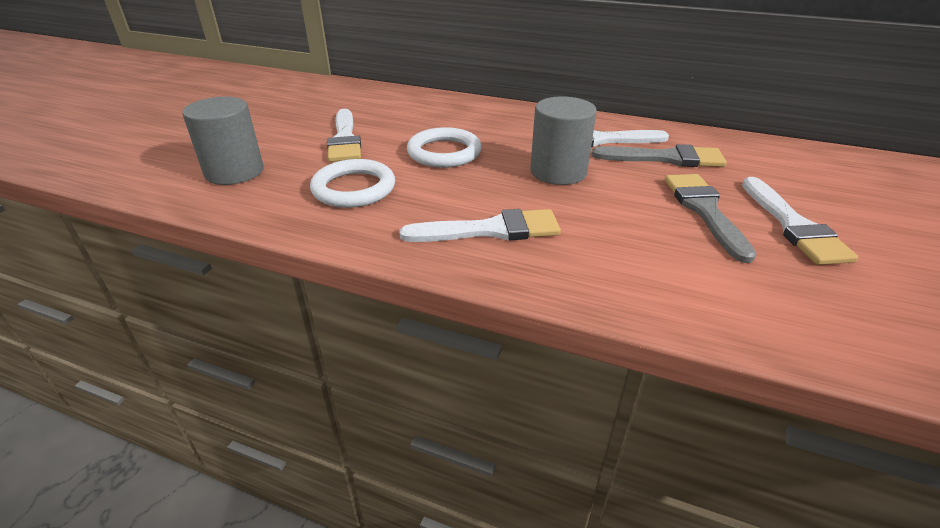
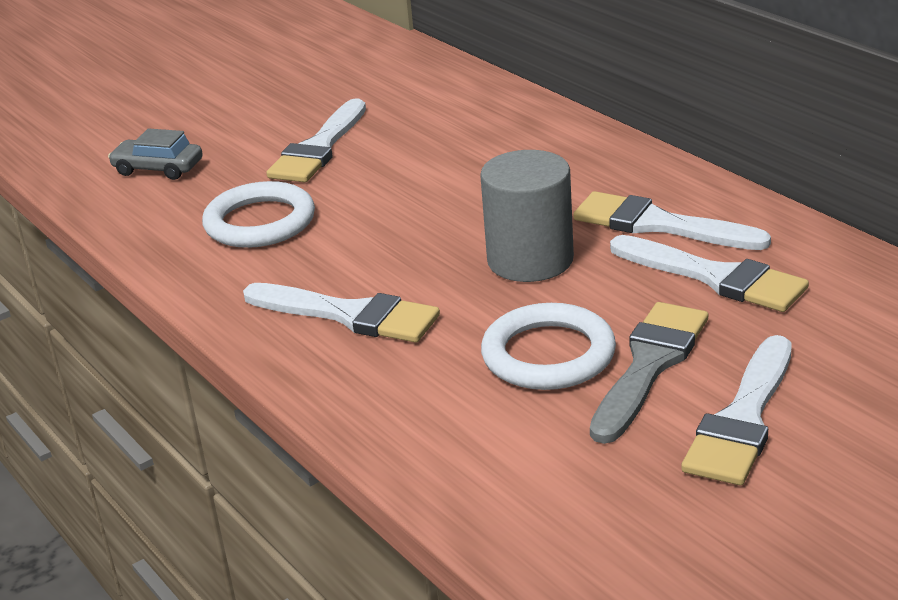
camera: 35 degrees right, 5 degrees down
(234, 172) = (158, 168): grey cylinder -> grey car
(444, 152) = (418, 196): white ring -> white ring (548, 354)
(665, 158) = (715, 277): grey brush -> white brush

